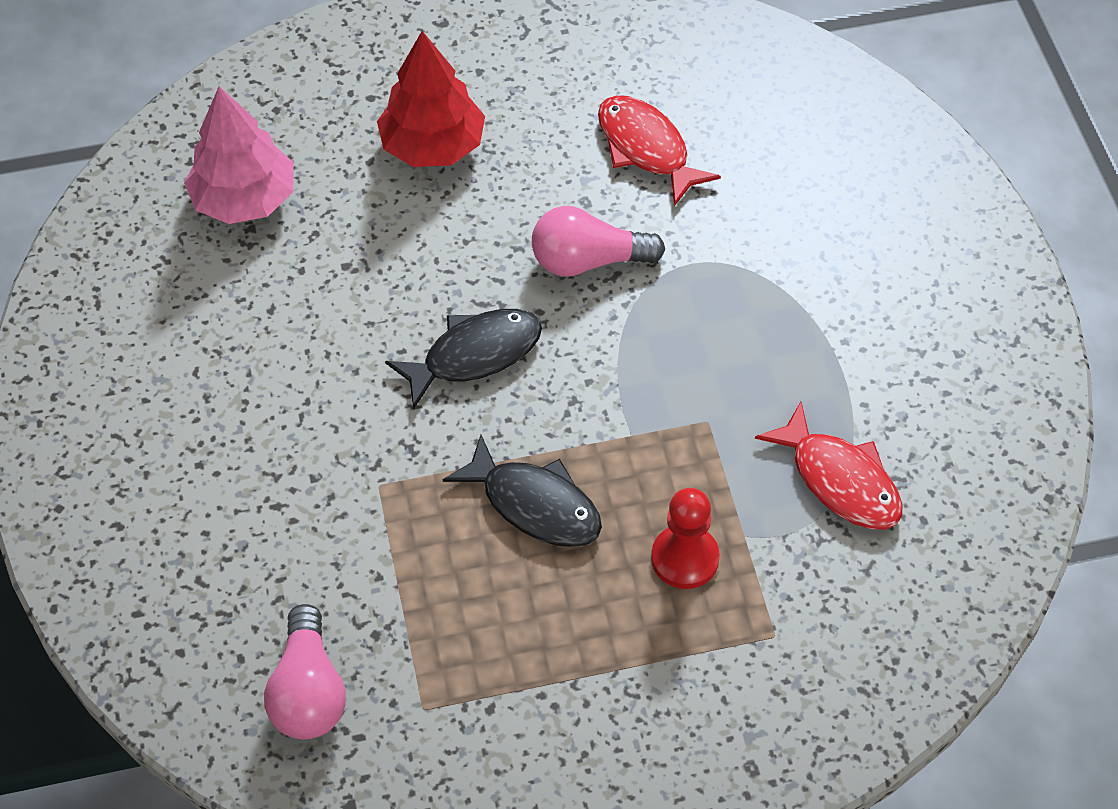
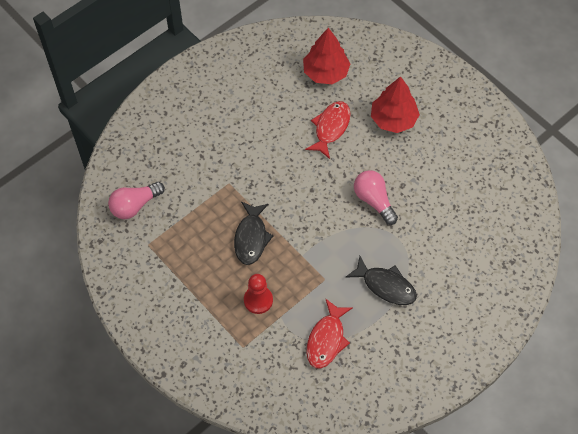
camera: 60 degrees right, 5 degrees up
(245, 199) = (325, 72): pink tree -> red tree
(475, 355) = (304, 184): black fish -> black fish (386, 286)
(646, 149) = (444, 194): red fish -> red fish (330, 128)

